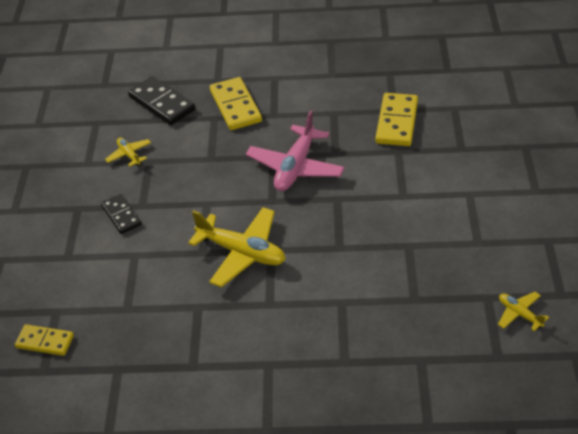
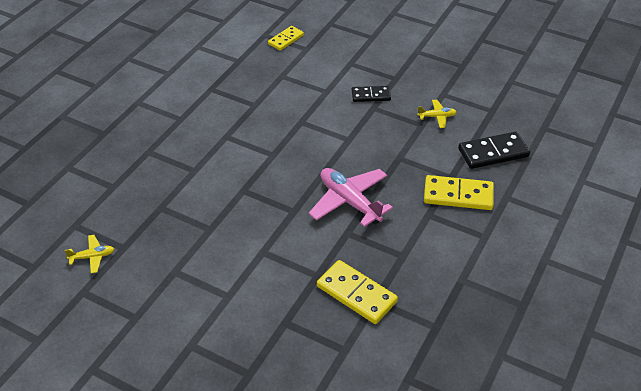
camera: 115 degrees right, 0 degrees up
(242, 253) = (283, 140): yellow plane -> none

